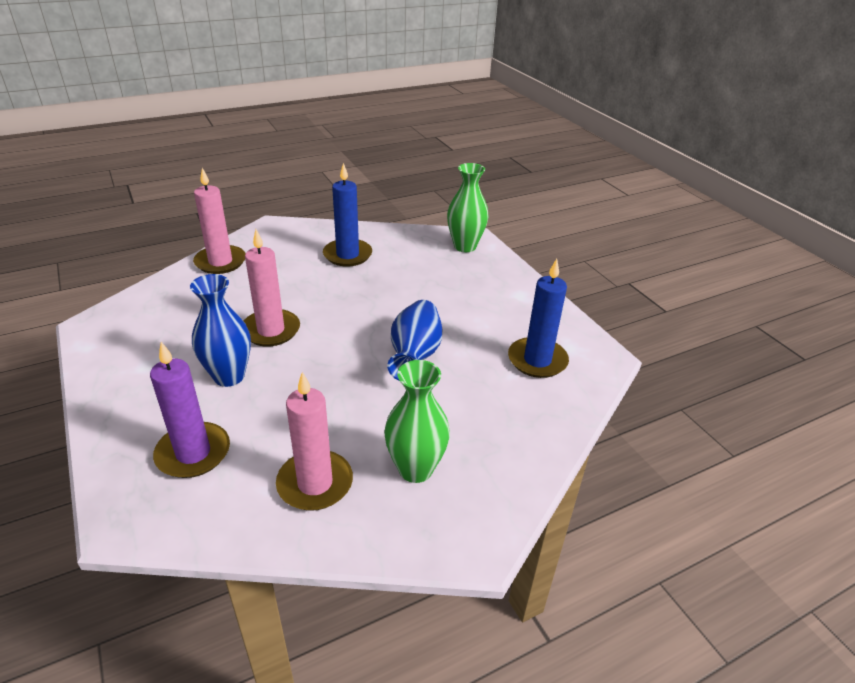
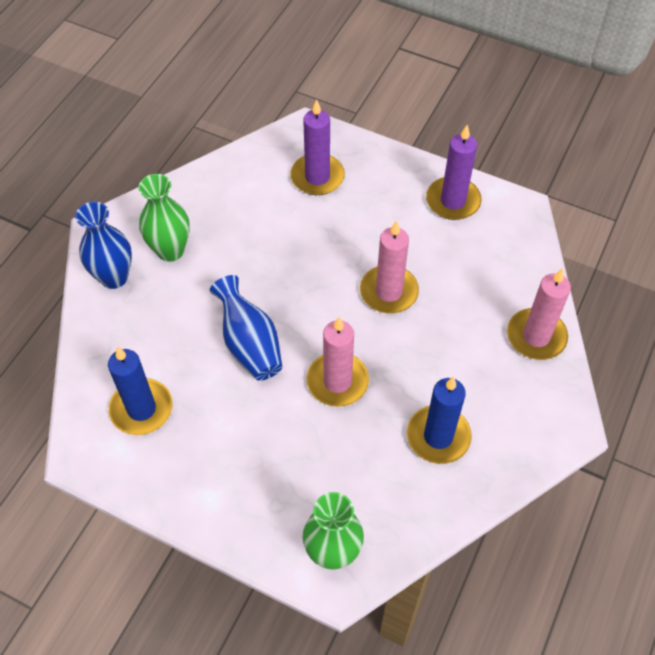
camera: 145 degrees right, 20 degrees up
(125, 359) = (453, 201): none -> purple candle
(229, 376) = (365, 235): blue vase -> blue vase (114, 277)
(315, 483) = (225, 205): pink candle -> pink candle (337, 381)

